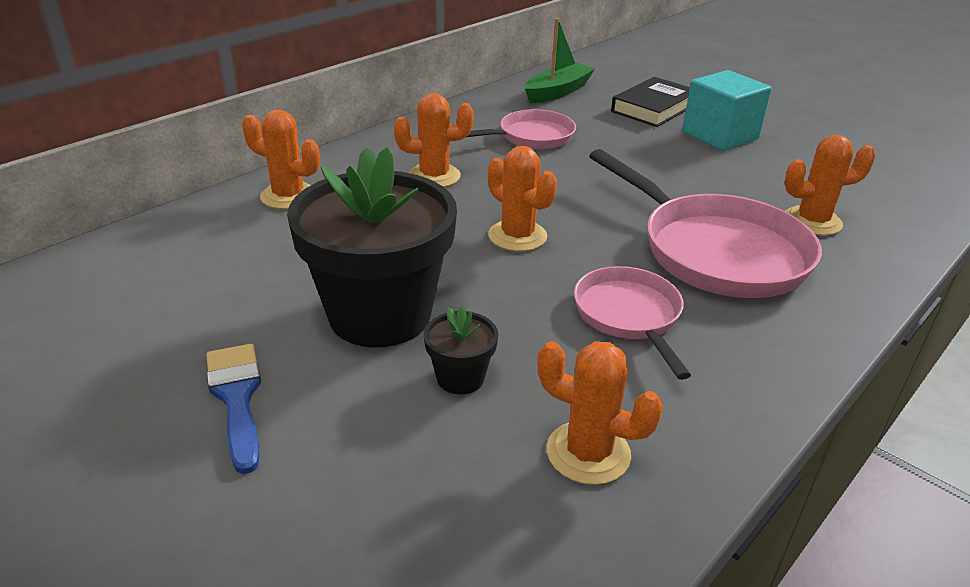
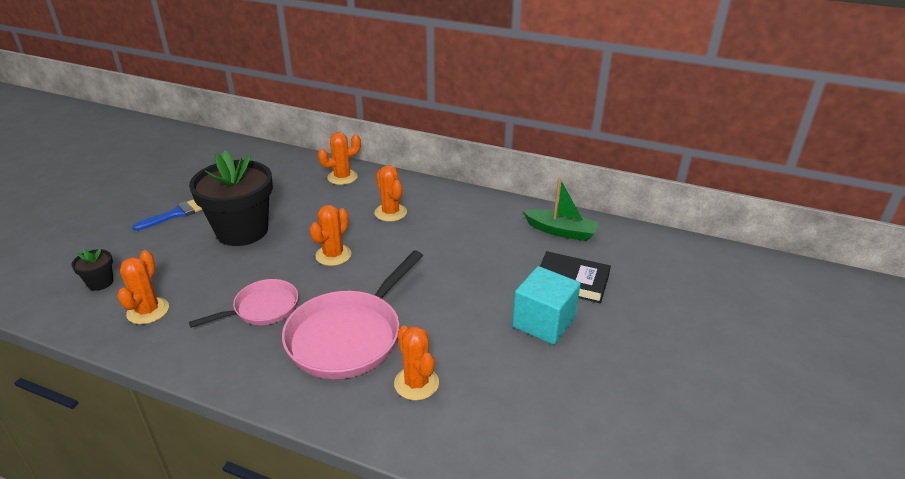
camera: 70 degrees right, 0 degrees up
(288, 196) = (342, 177): orange cactus -> orange cactus turned 60 degrees clockwise
(460, 378) = (197, 264): black flower pot -> black flower pot (100, 282)
(531, 137) = (471, 235): pink pan -> none

